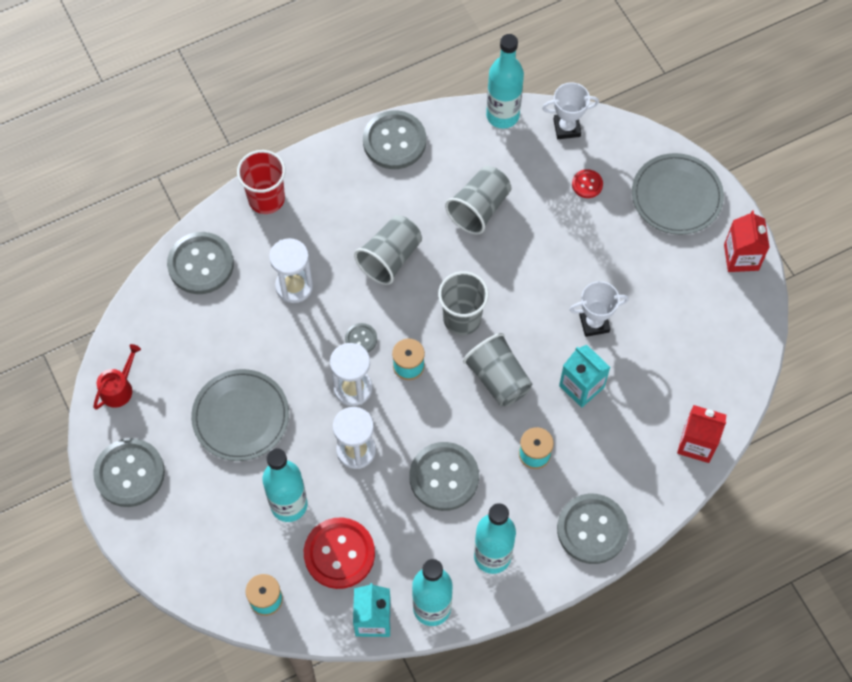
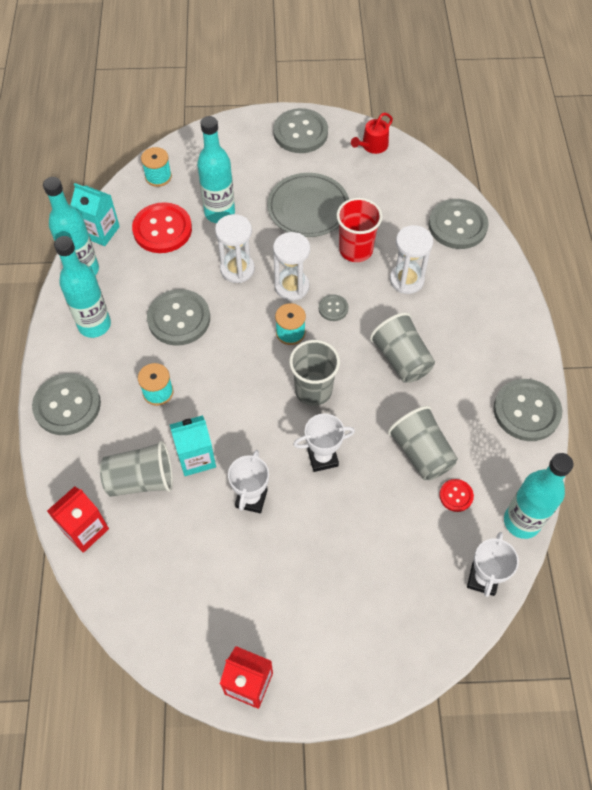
camera: 115 degrees right, 5 degrees down
(119, 388) = (372, 146): red watering can -> red watering can turned 75 degrees clockwise
(266, 199) = (503, 290): red cup -> red cup (356, 250)
(498, 379) = (241, 394): grey cup -> grey cup (141, 480)
(525, 283) = (322, 458): none -> white trophy
(587, 184) = (406, 566): red button -> red button (456, 496)
(676, 196) = (352, 652): grey plate -> none

